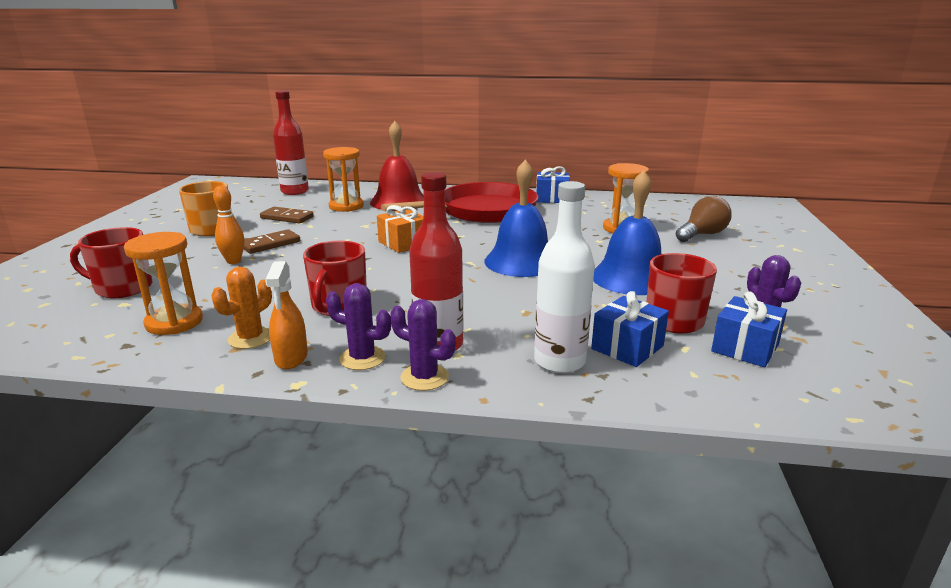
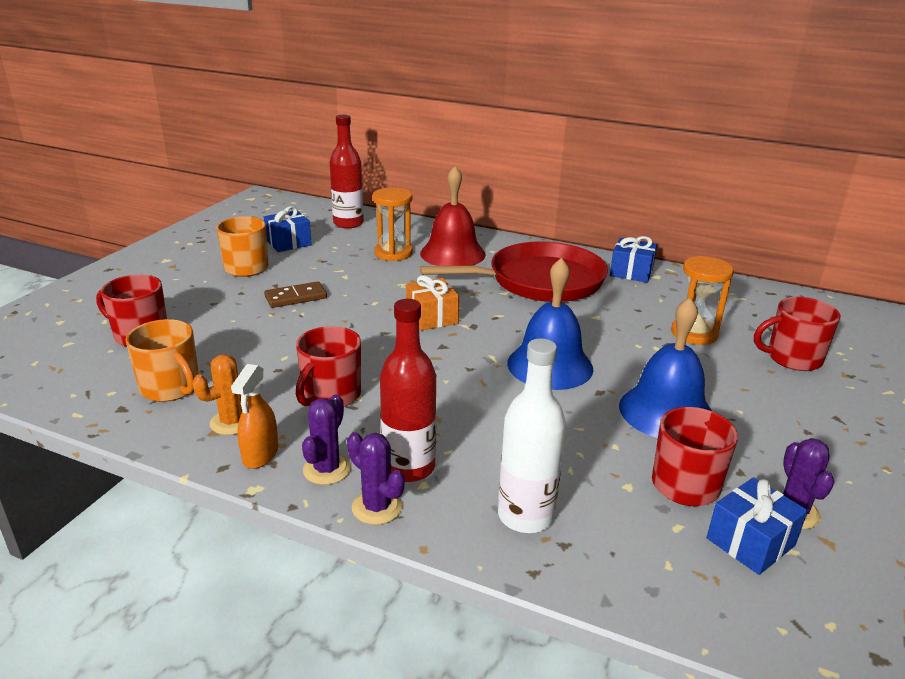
camera: 15 degrees right, 5 degrees up
(174, 322) = (171, 388): orange hourglass -> orange mug
(234, 261) = (252, 316): orange bowling pin -> none
(287, 217) = (326, 261): brown domino -> none
(362, 358) = (327, 469): purple cactus -> purple cactus turned 75 degrees clockwise
(627, 347) = (610, 512): blue gift -> blue gift (288, 243)
(702, 235) = (792, 358): brown light bulb -> red mug

